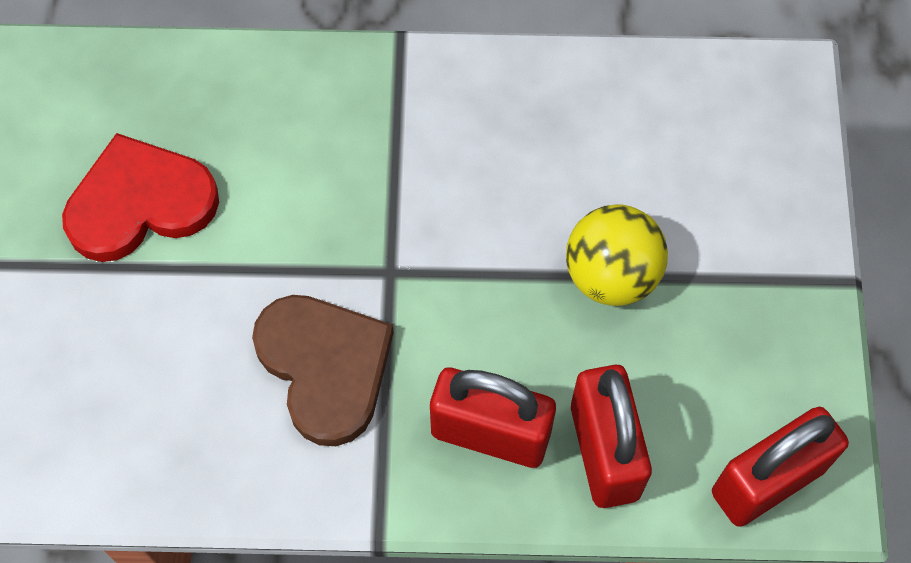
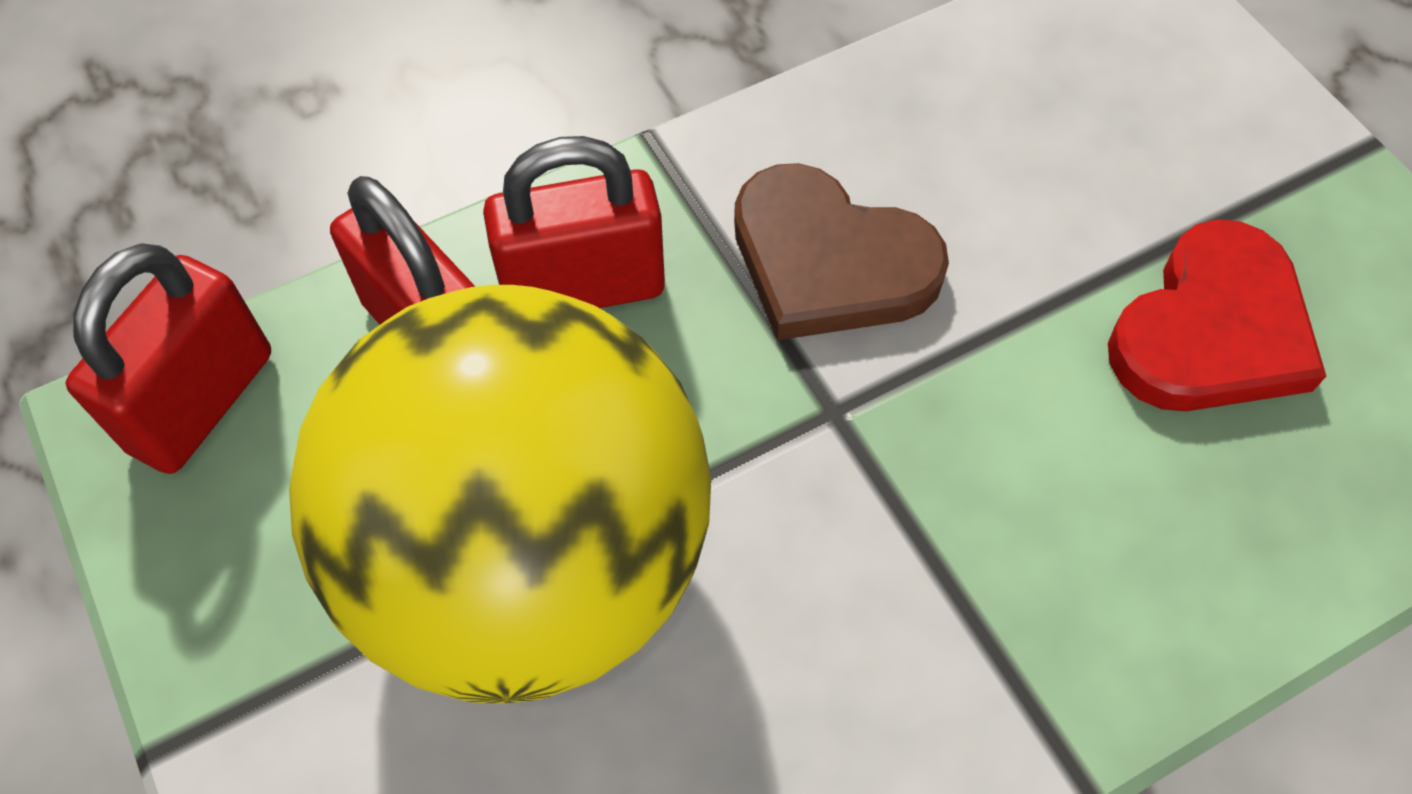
camera: 150 degrees right, 5 degrees down
(611, 275) = (530, 564): yellow ball -> yellow ball, size x2.27

